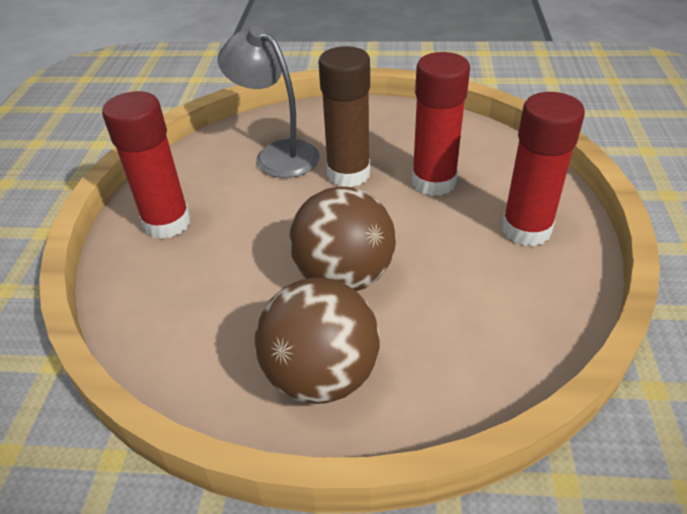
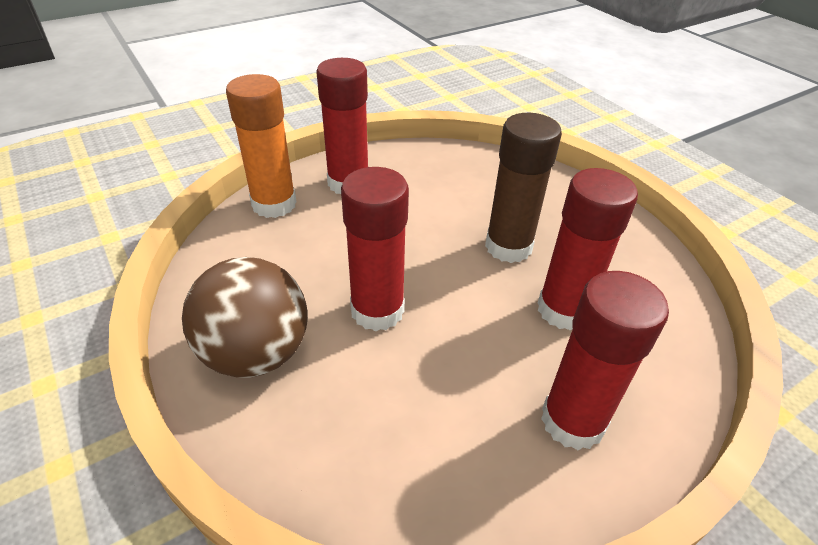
camera: 50 degrees right, 0 degrees up
(134, 286) = (274, 204): none -> orange glue stick
(277, 154) = (484, 193): grey lamp -> none
(344, 277) = (377, 310): brown ball -> red glue stick

